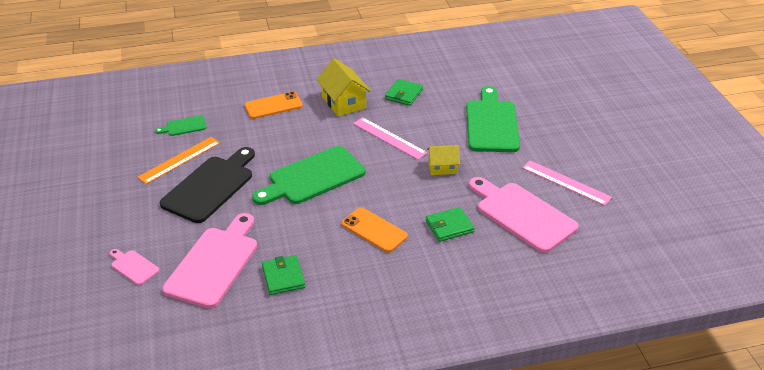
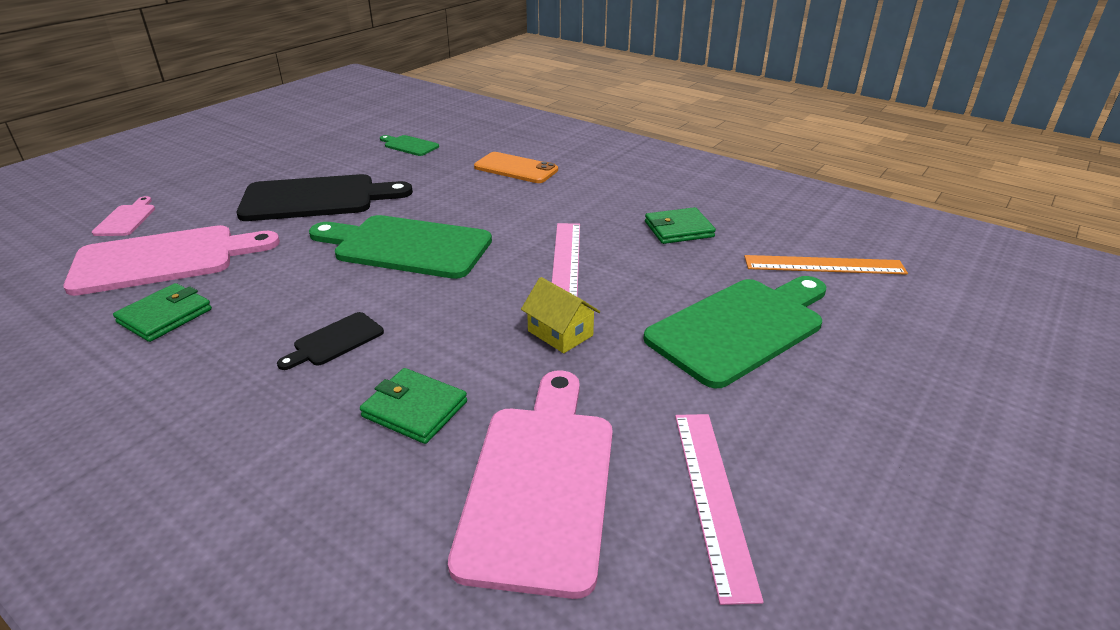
camera: 50 degrees right, 5 degrees down
(180, 160) = (347, 166): orange ruler -> orange ruler (824, 265)
(343, 102) = (590, 201): yellow house -> none
(374, 230) = (335, 341): orange phone -> black cutting board

